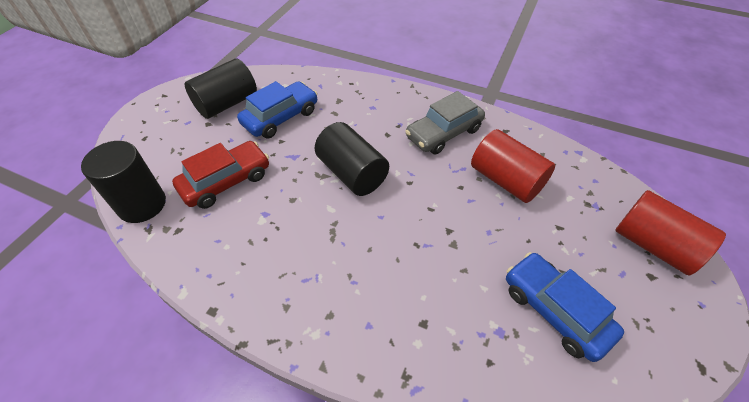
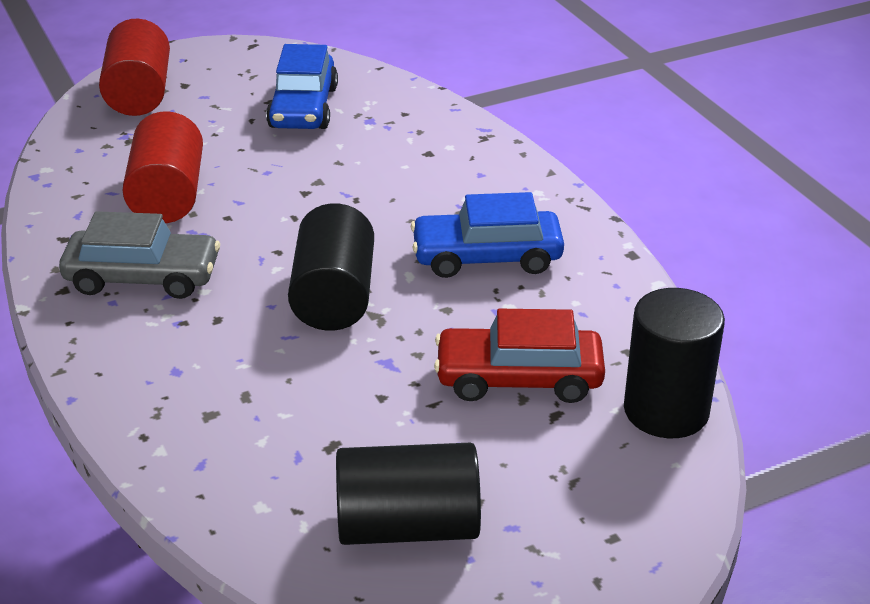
camera: 140 degrees left, 15 degrees down
(280, 117) = (340, 438): blue car -> blue car (487, 257)

